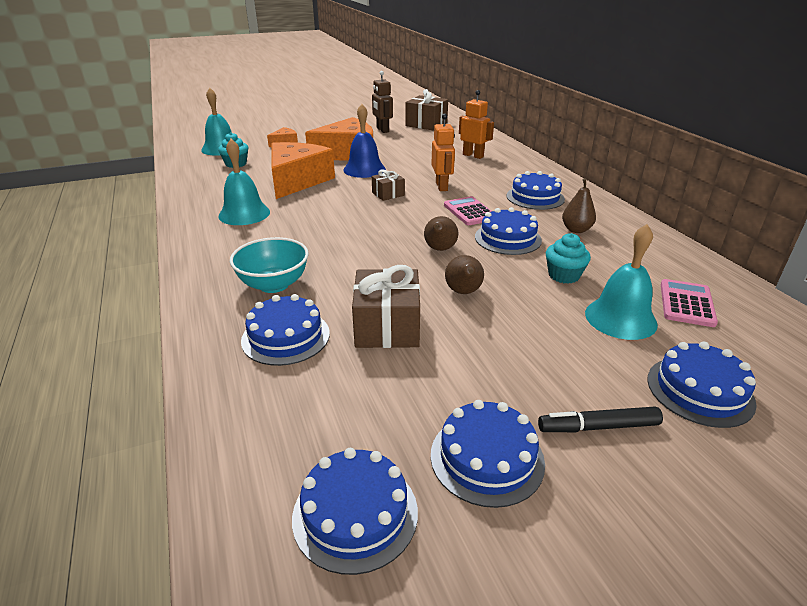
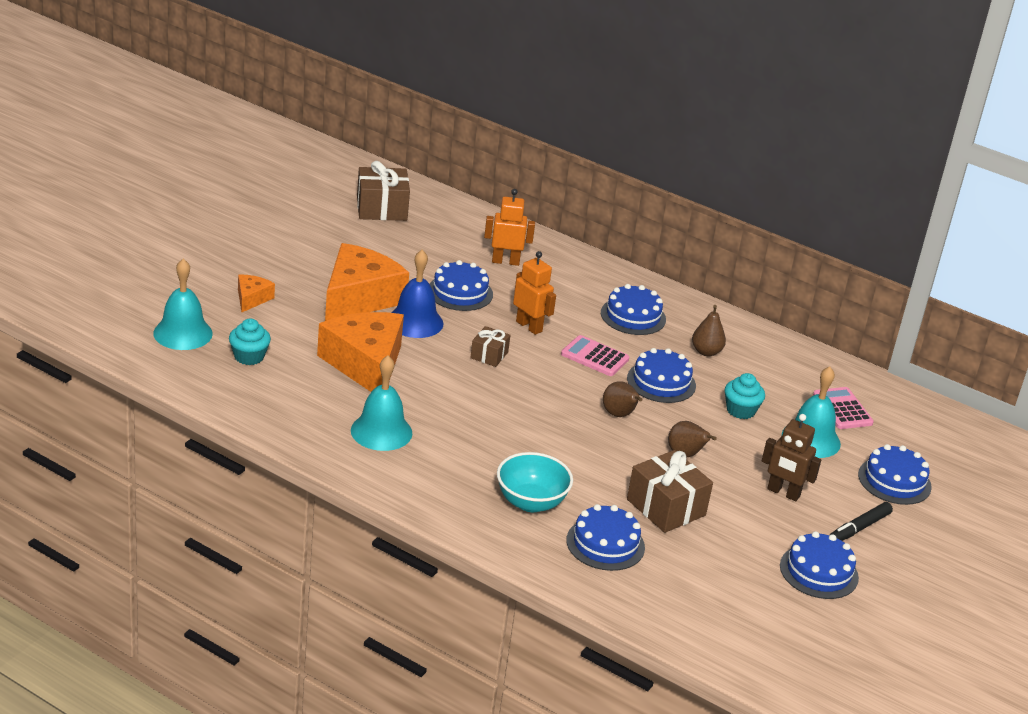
camera: 40 degrees left, 0 degrees up
(355, 513) = (784, 629): blue cake -> blue cake (460, 292)
(382, 130) = (341, 236): brown robot -> brown robot (783, 493)

